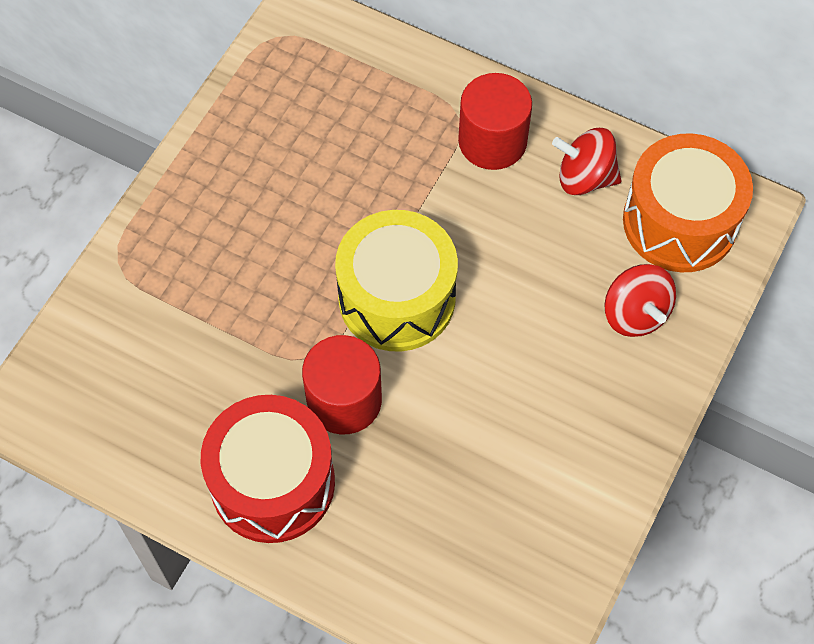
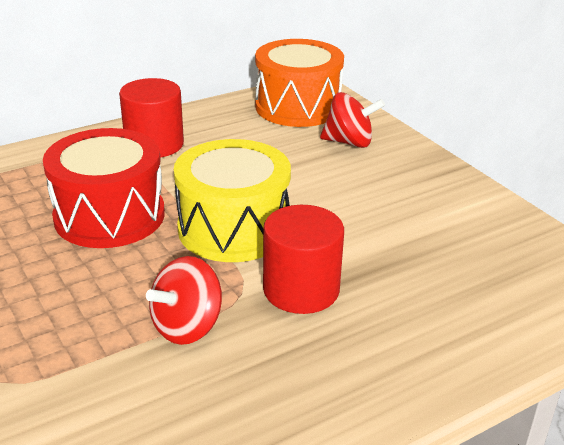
camera: 60 degrees left, 30 degrees down
(272, 483) = (349, 365): red drum -> red drum (109, 216)
(584, 177) = (227, 124): red spinning top -> red spinning top (187, 327)

